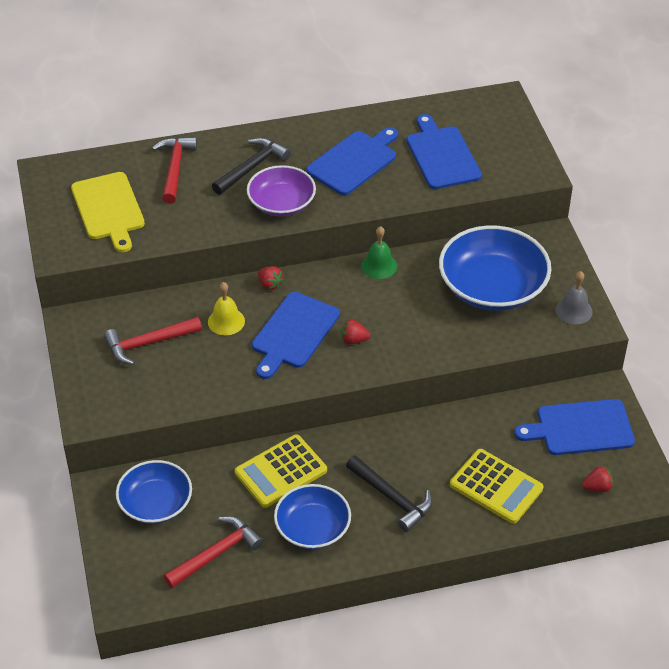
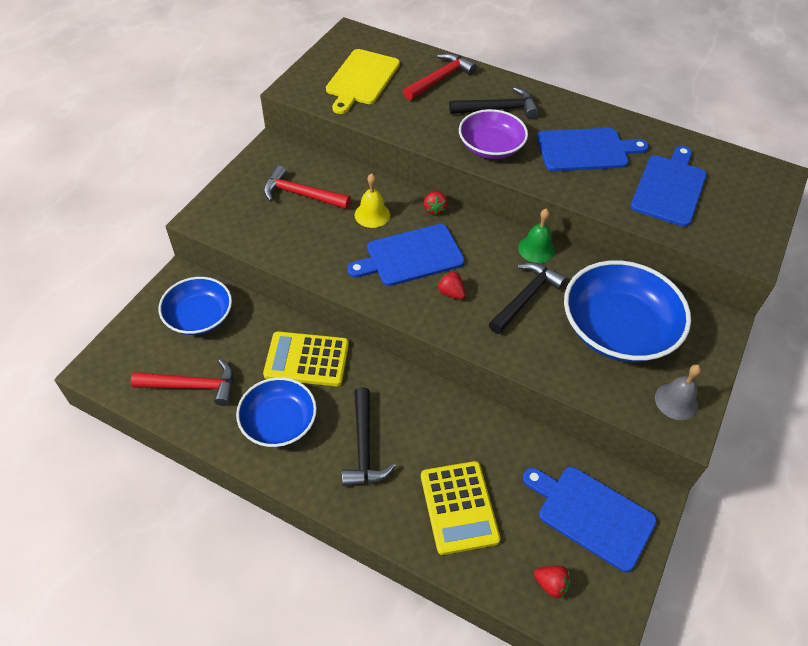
camera: 40 degrees right, 5 degrees up
(409, 307) = (526, 297): none -> black hammer

